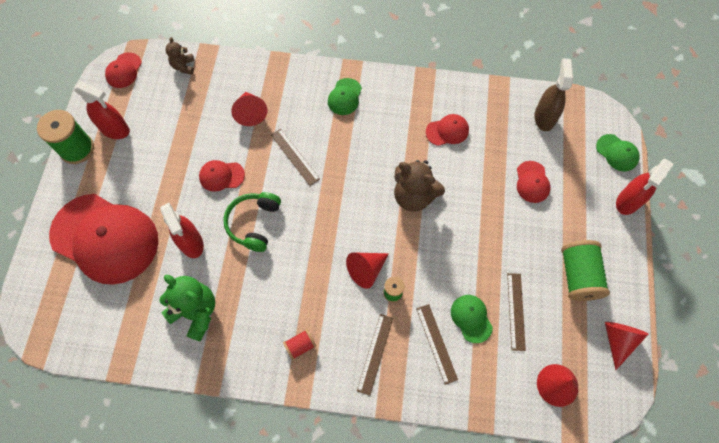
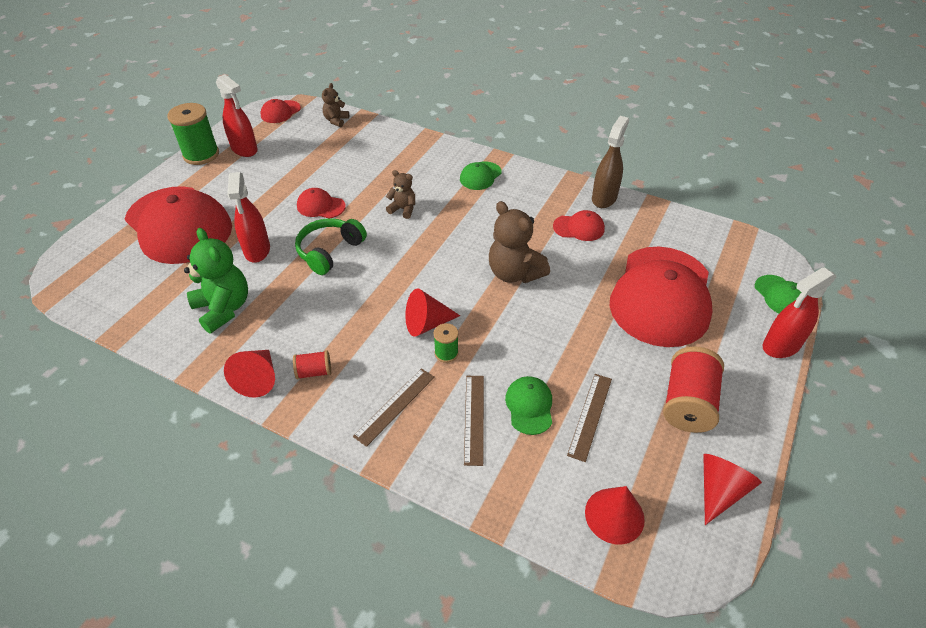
camera: 20 degrees right, 20 degrees down
(250, 113) = (378, 166): red cone -> red cone (258, 379)
(295, 156) = (403, 209): brown ruler -> brown teddy bear
(532, 182) = (661, 296): red cap -> red cap, size x2.37
(544, 117) = (698, 243): brown spray bottle -> brown spray bottle (604, 198)
(578, 276) = (687, 403): green spool -> red spool

